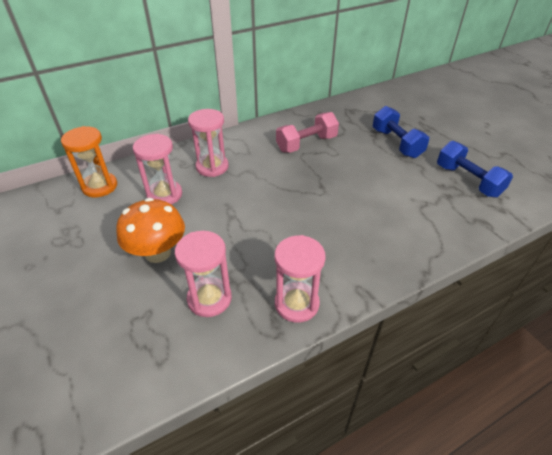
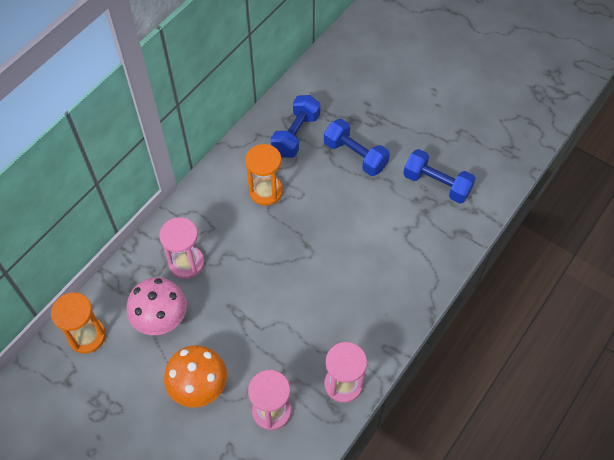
camera: 25 degrees left, 15 degrees up
(164, 195) = (161, 319): pink hourglass -> pink mushroom
(306, 144) = (266, 191): pink dumbbell -> orange hourglass
(351, 119) = (295, 135): none -> blue dumbbell

